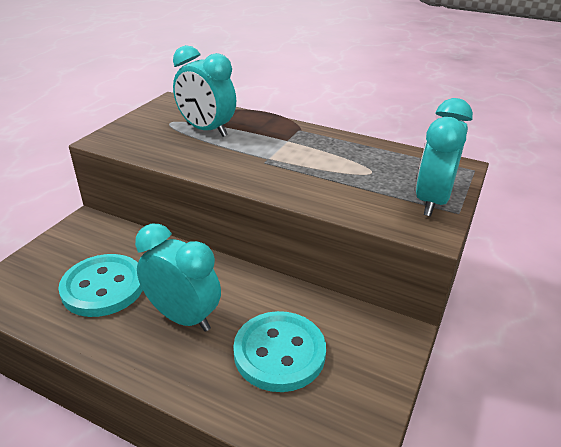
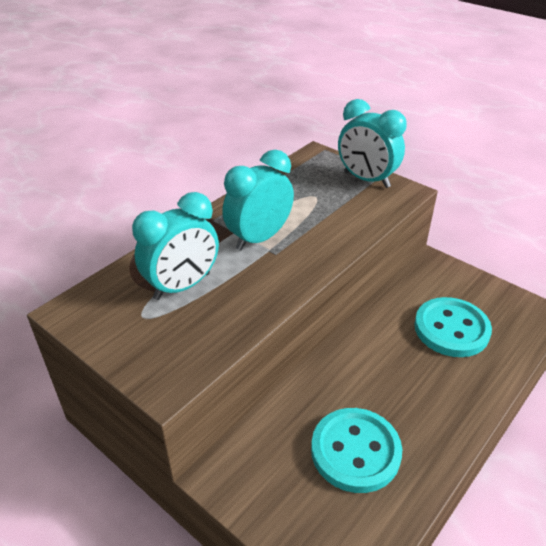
camera: 75 degrees left, 5 degrees up
(183, 317) = (407, 386): turquoise clock -> turquoise clock (259, 238)

